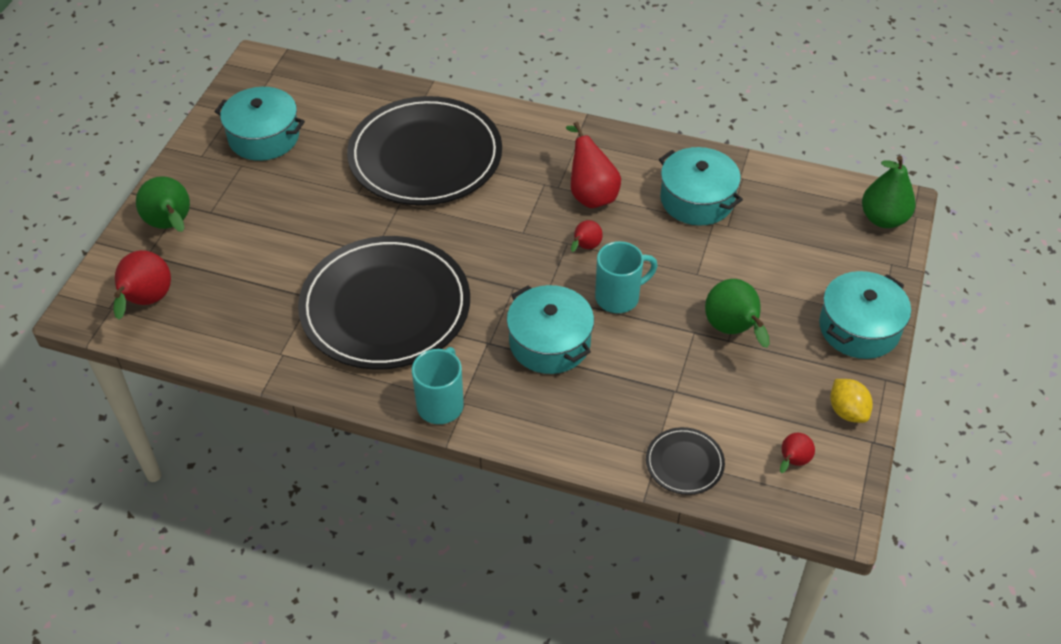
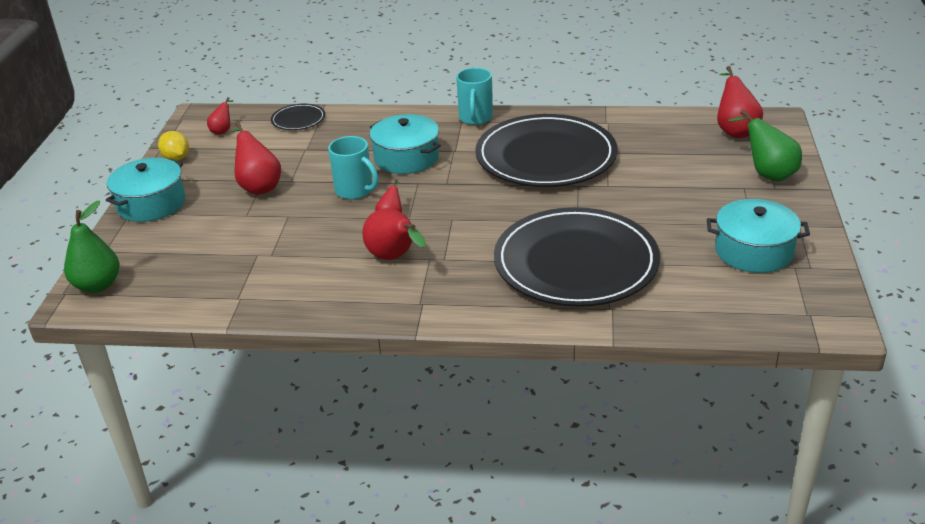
camera: 170 degrees right, 15 degrees down
(619, 297) = (355, 191): turquoise mug -> turquoise mug turned 105 degrees counterclockwise
(697, 199) = (286, 271): turquoise pot -> none
(733, 330) = (258, 186): green pear -> red pear

